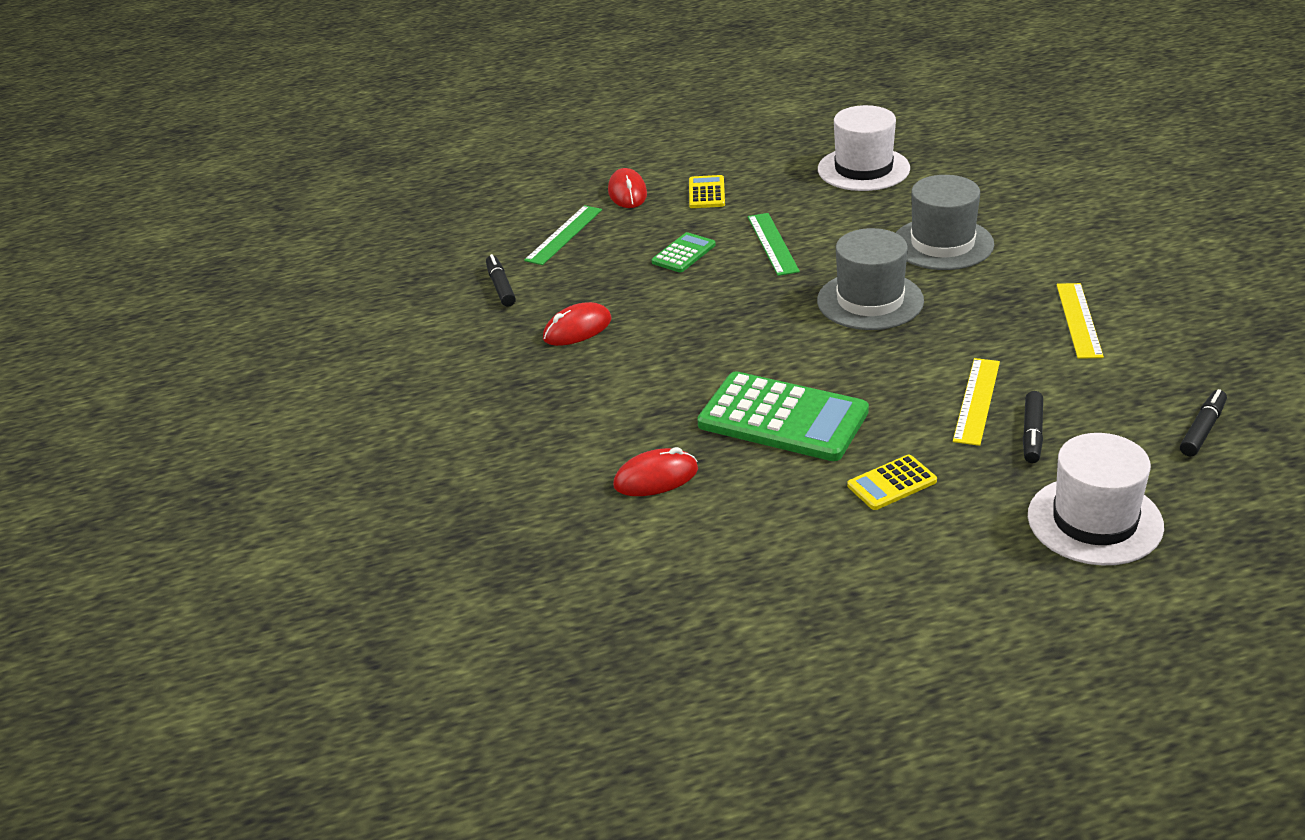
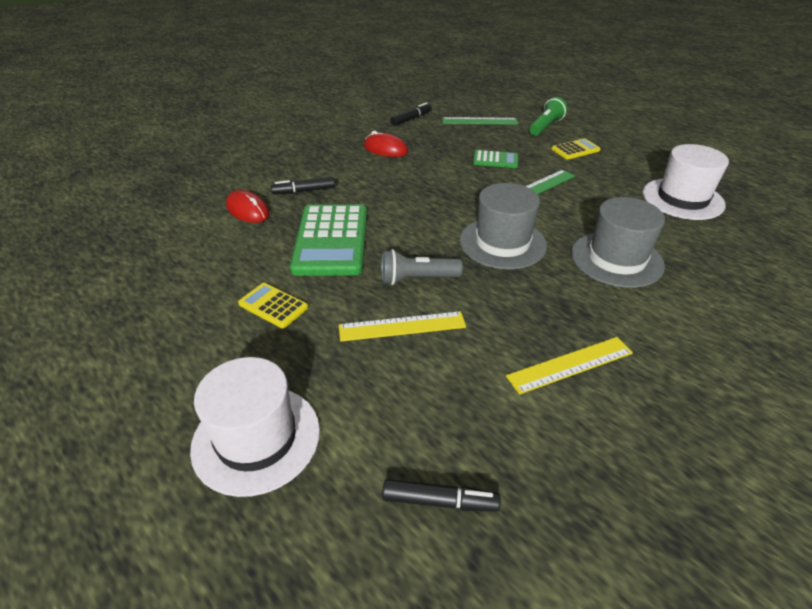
camera: 60 degrees right, 5 degrees up
(627, 193) = (545, 126): red mouse -> green flashlight
(901, 373) = (417, 279): none -> grey flashlight
(1032, 434) = (371, 369): black marker -> black marker (304, 191)

